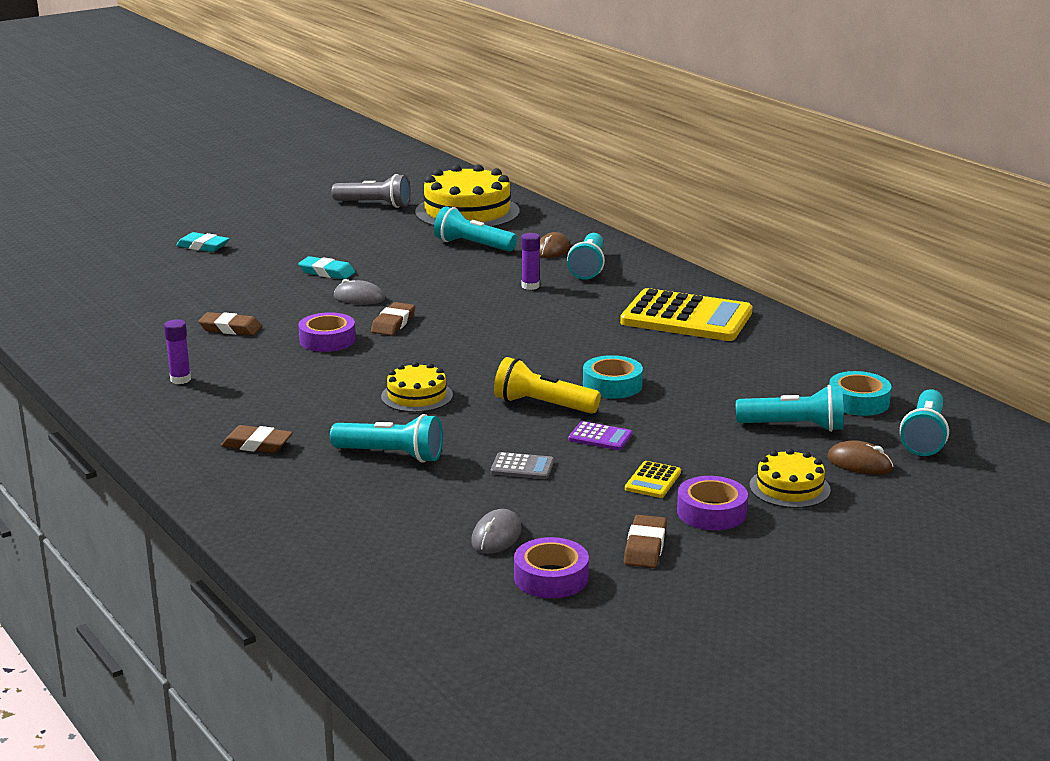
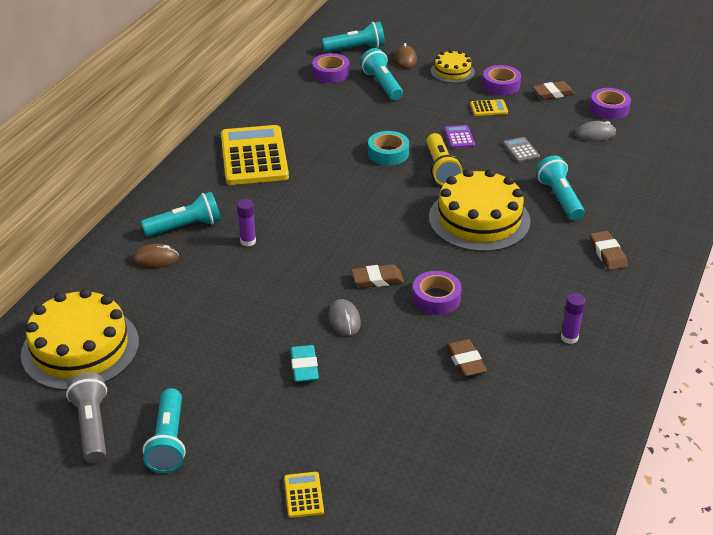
camera: 120 degrees left, 15 degrees up
(203, 246) = (303, 495): turquoise eraser -> yellow calculator
(417, 396) = (479, 219): yellow cake -> yellow cake, size x1.92
(473, 245) = (174, 307): turquoise flashlight -> turquoise flashlight (169, 441)
(858, 402) = (331, 73): turquoise tape -> purple tape

